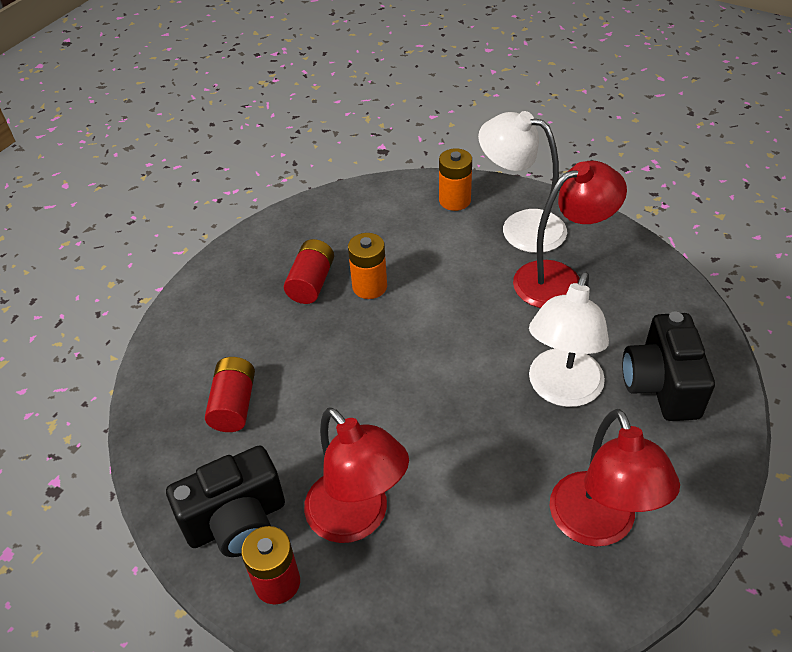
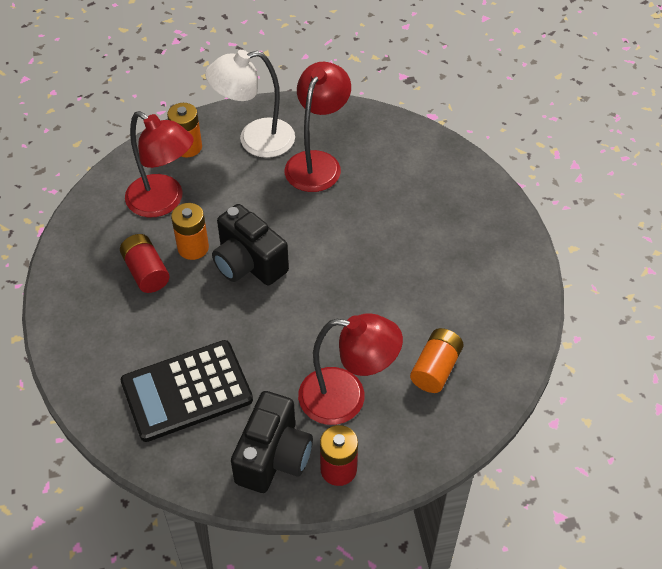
camera: 45 degrees left, 5 degrees up
(234, 405) = (186, 391): red battery -> black calculator
(474, 560) = (435, 369): none -> orange battery
(561, 390) = (388, 235): white lamp -> none
(598, 526) = (481, 300): red lamp -> red lamp (164, 202)
(661, 385) = (440, 194): black camera -> black camera (248, 263)

